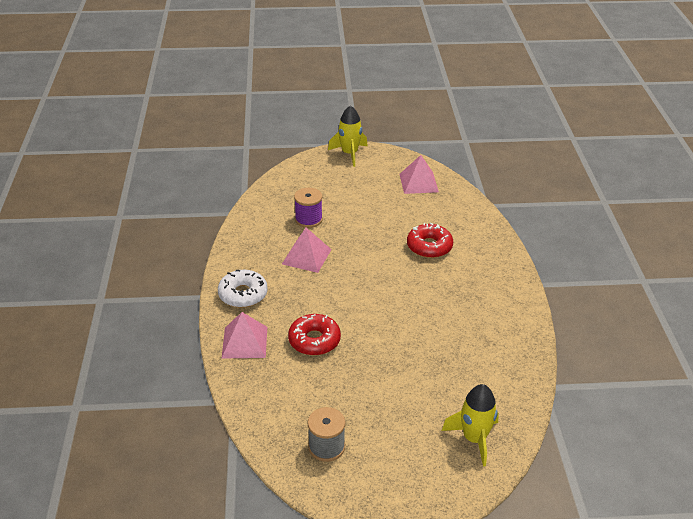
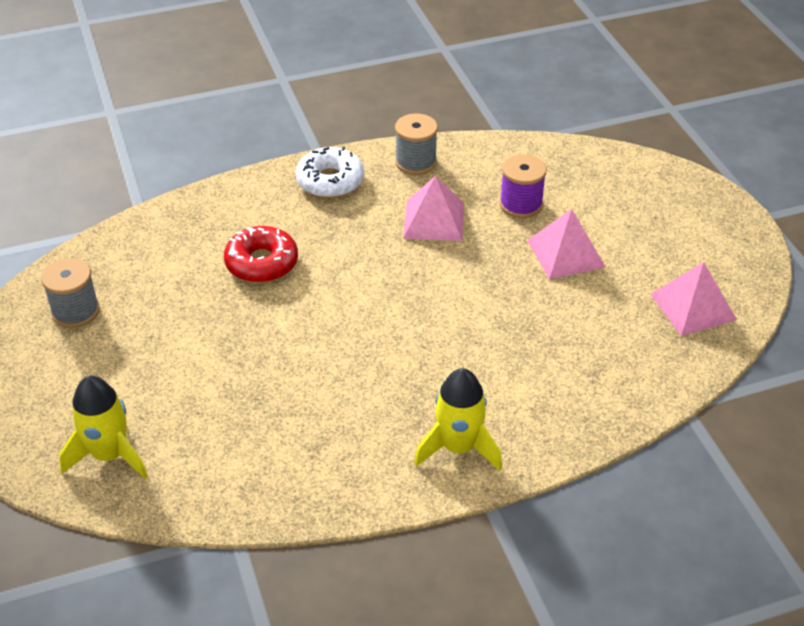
camera: 75 degrees right, 5 degrees up
(244, 252) = (416, 162): none -> grey spool
(244, 342) = (241, 203): pink pyramid -> pink pyramid (566, 253)
(349, 154) = (723, 212): yellow rocket -> yellow rocket (458, 447)
(429, 246) = (520, 346): red donut -> none

